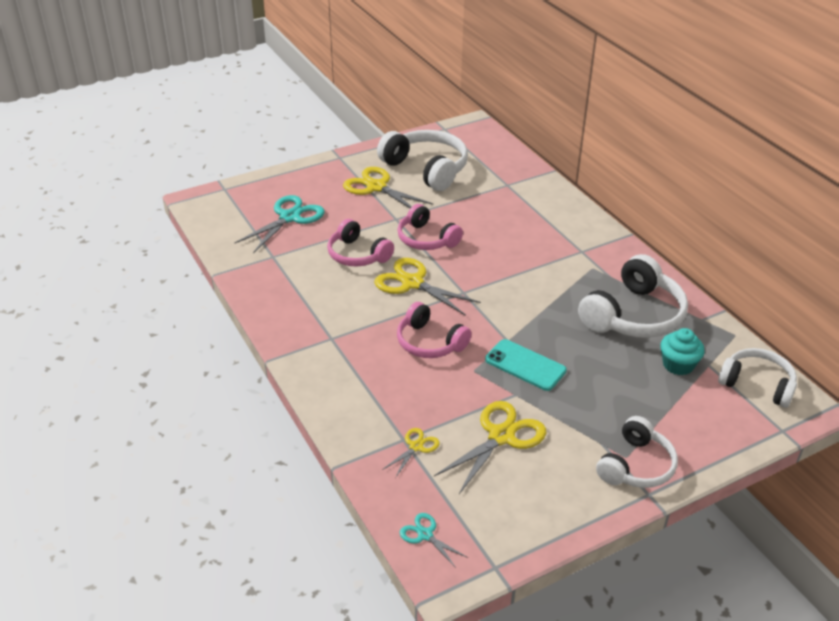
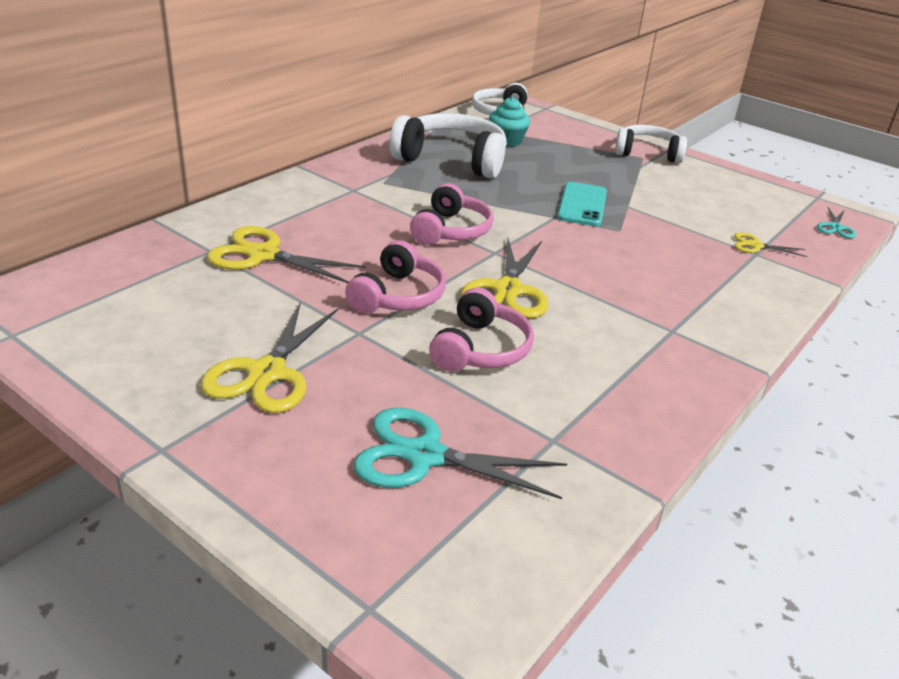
camera: 115 degrees left, 5 degrees down
(426, 169) = (182, 330): white headphones -> none
(430, 342) = (605, 260): pink headphones -> pink headphones (450, 230)
(501, 436) = (688, 207): yellow scissors -> yellow scissors (263, 255)

